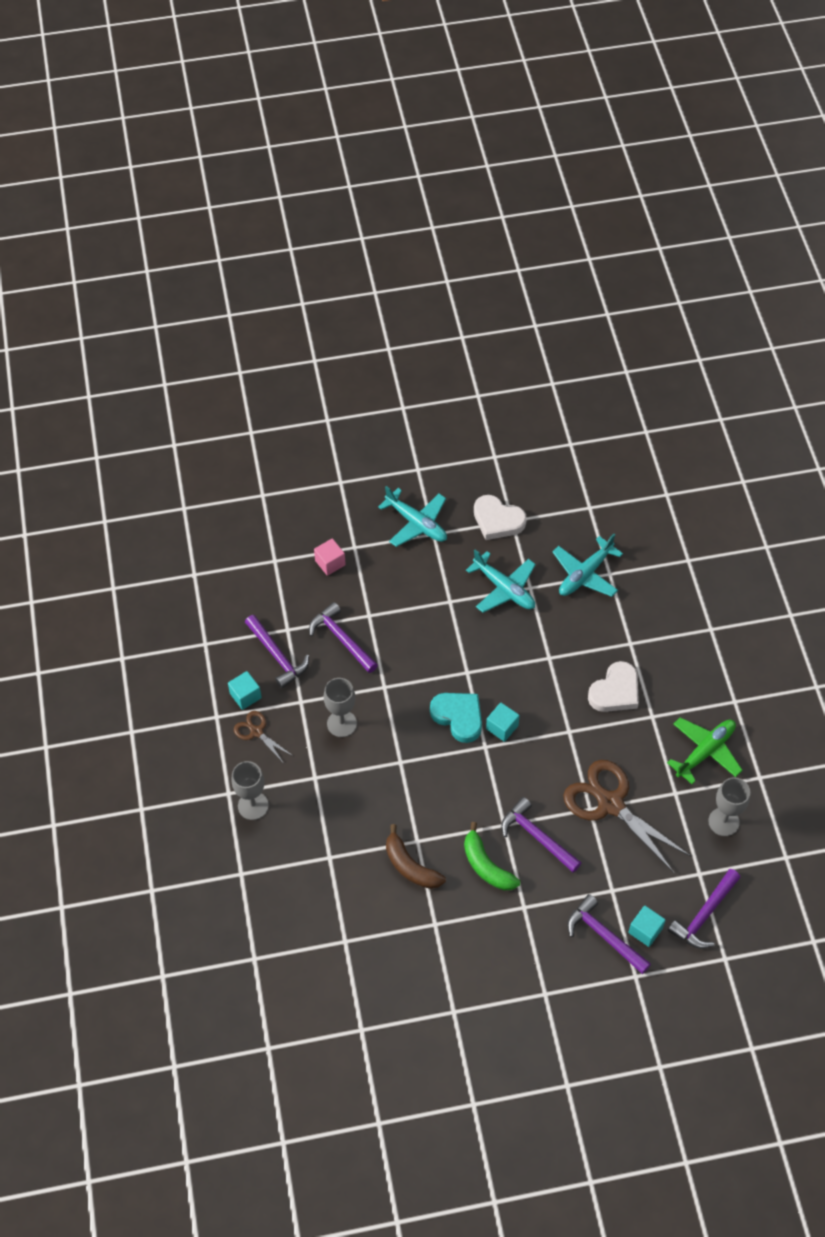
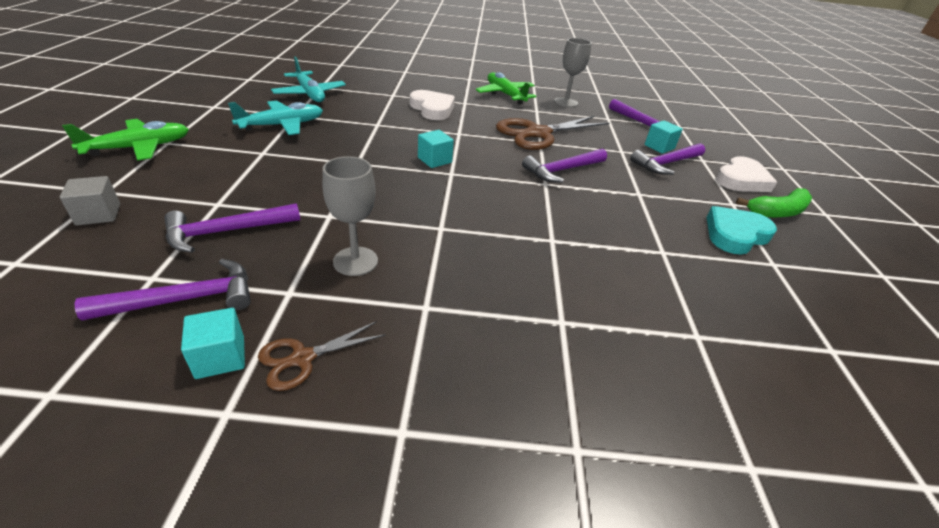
camera: 80 degrees left, 20 degrees down
(253, 805) = (443, 398): grey goblet -> none
(330, 563) = (98, 214): pink cube -> grey cube
(410, 866) = (585, 252): brown banana -> none
(416, 523) = (139, 148): turquoise plane -> green plane
(458, 717) = (406, 179): turquoise heart -> turquoise heart (735, 234)
(486, 866) = (591, 203): green banana -> green banana (777, 212)
(497, 520) = (203, 111): white heart -> white heart (741, 180)

